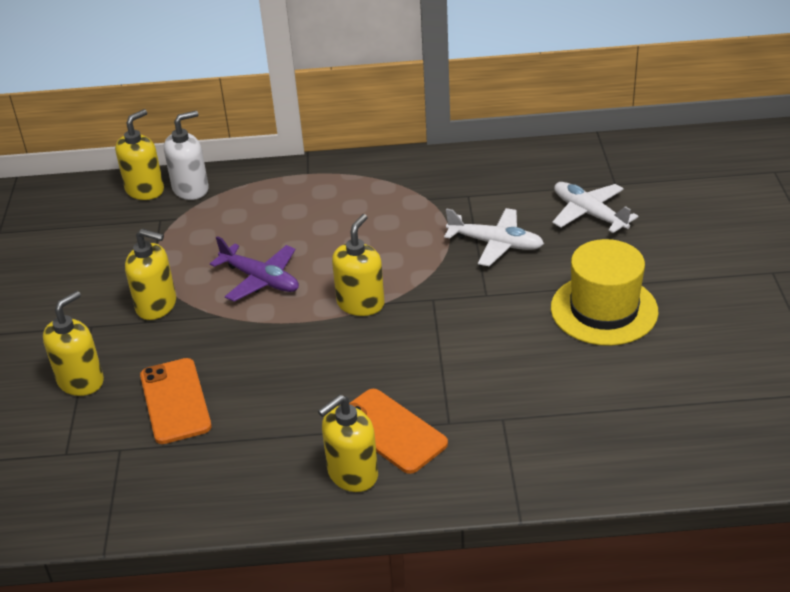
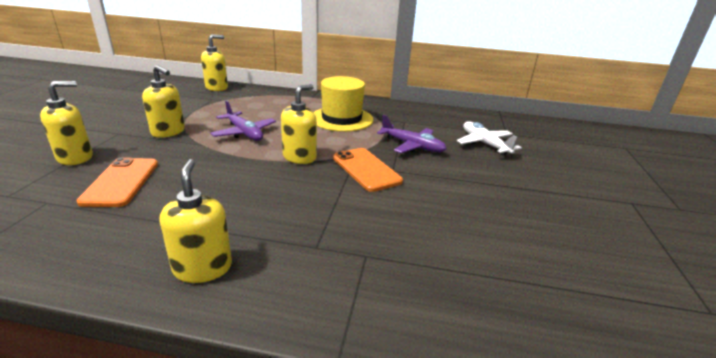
camera: 10 degrees right, 10 degrees down
(191, 189) = (241, 91): white soap dispenser -> none
(352, 474) = (203, 268): yellow soap dispenser -> yellow soap dispenser turned 105 degrees clockwise
(391, 431) = (262, 241): orange phone -> orange phone (366, 169)
(496, 244) = (412, 146): white plane -> purple plane
(604, 310) = (483, 197): yellow hat -> yellow hat (341, 119)

